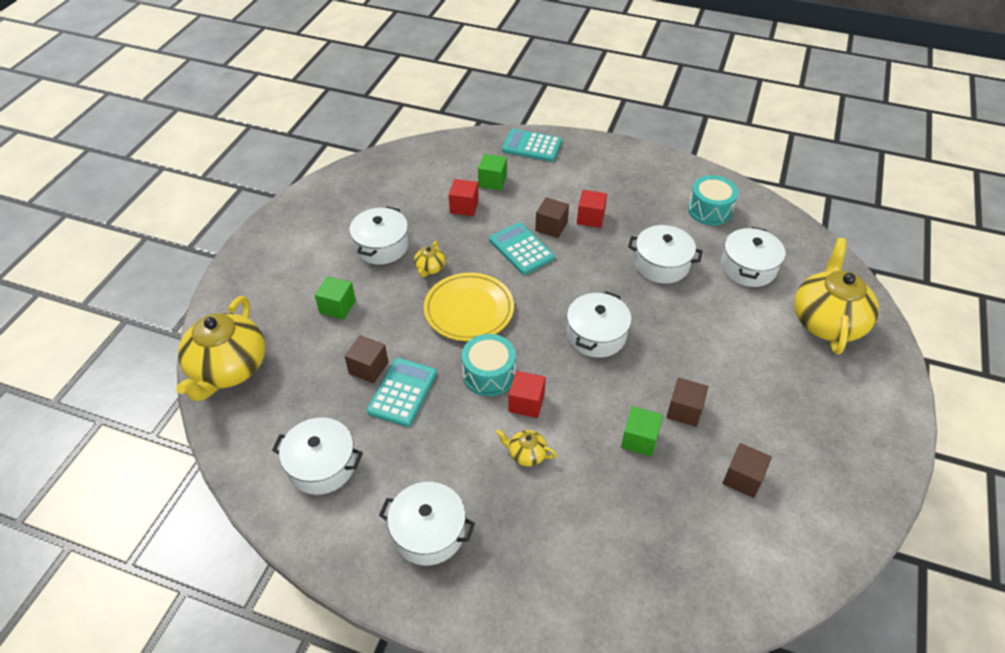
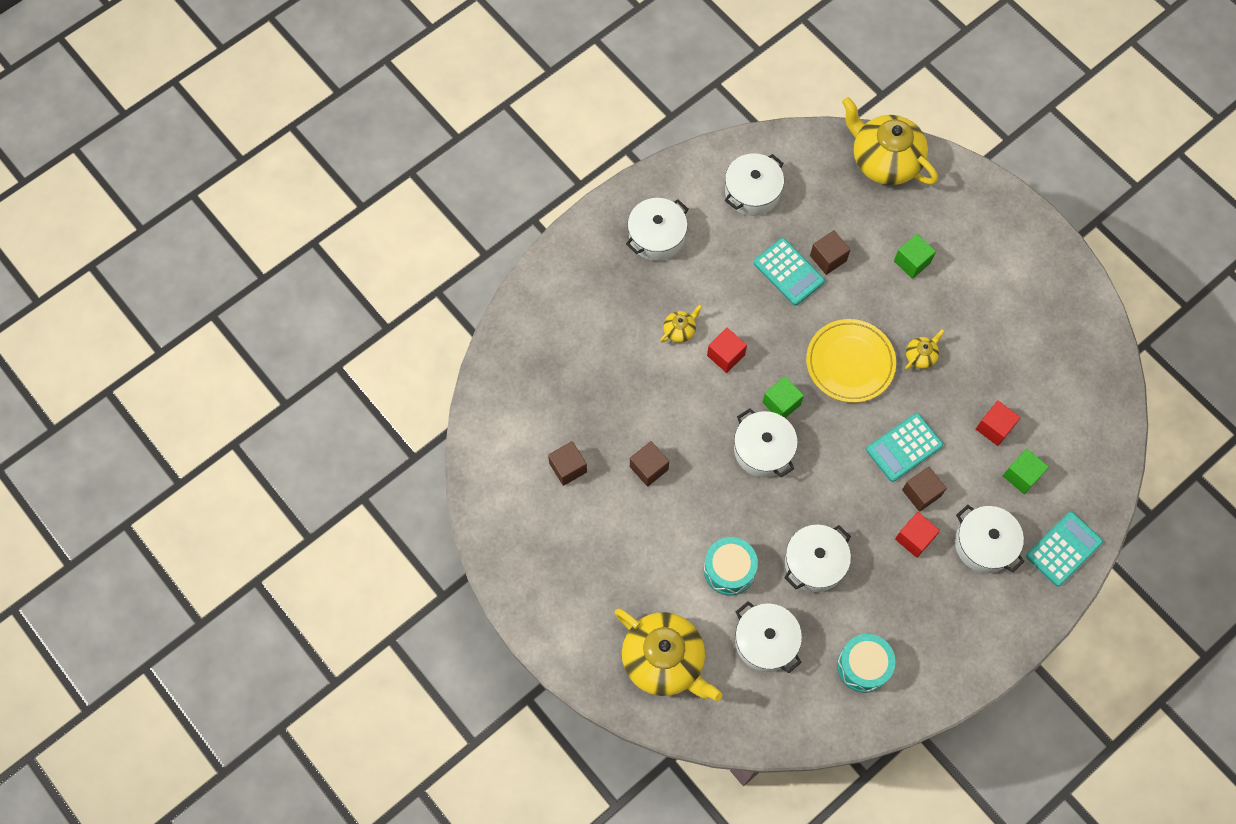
camera: 120 degrees right, 20 degrees up
(381, 246) = (973, 328): white pot -> white pot (984, 544)
(430, 268) = (921, 356): yellow teapot -> yellow teapot turned 90 degrees clockwise
(489, 374) = (770, 343): turquoise drum -> turquoise drum (729, 570)
(521, 249) = (904, 448): turquoise calculator -> turquoise calculator turned 150 degrees clockwise
(639, 439) = (644, 417): green cube -> green cube (781, 403)

